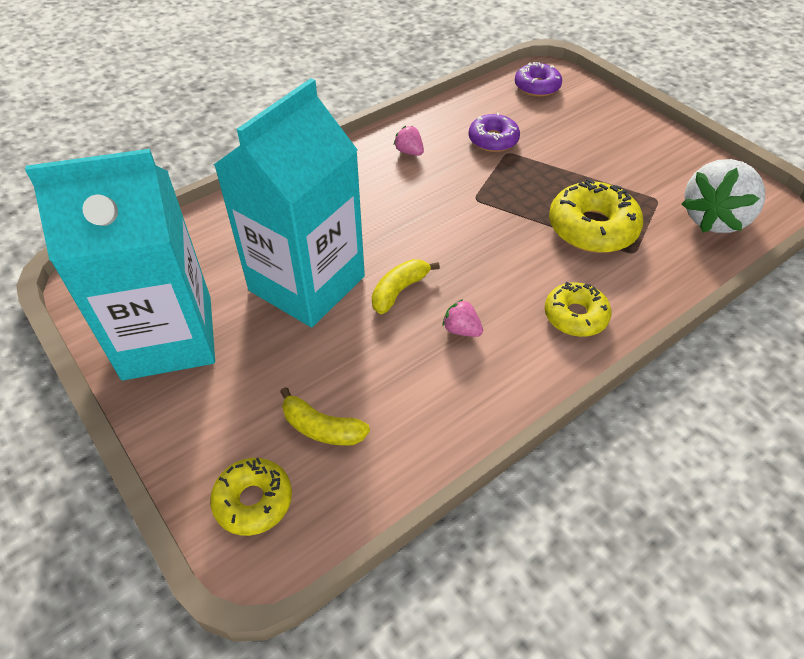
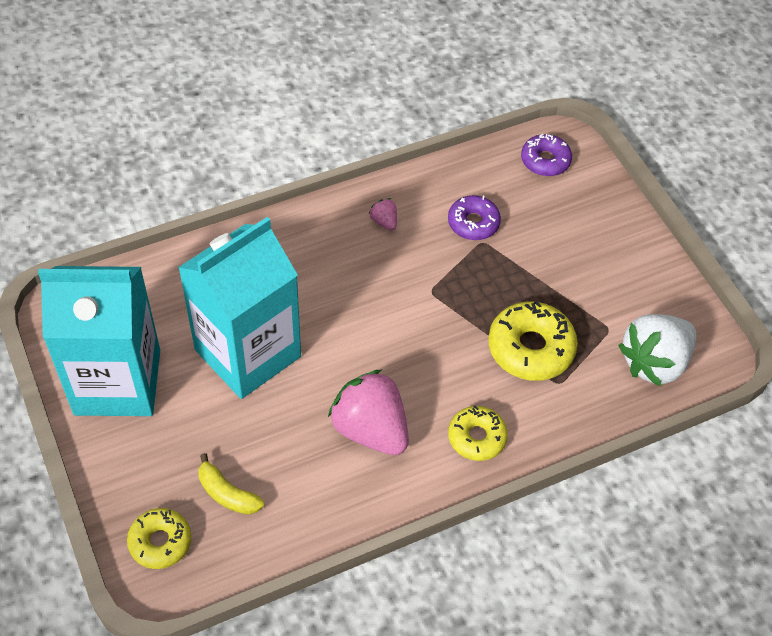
camera: 10 degrees right, 5 degrees up
(399, 291) = (328, 378): yellow banana -> none
(461, 330) = (370, 429): pink strawberry -> pink strawberry, size x2.34

